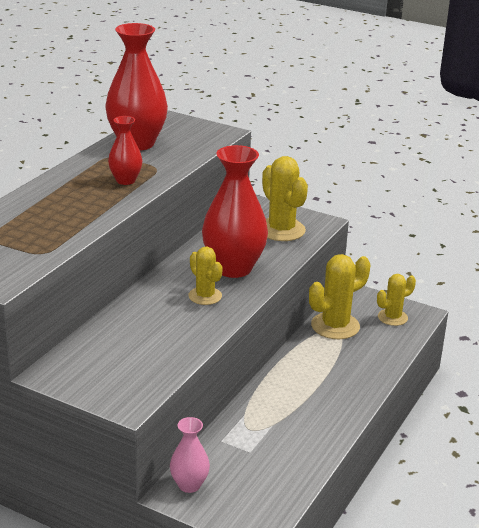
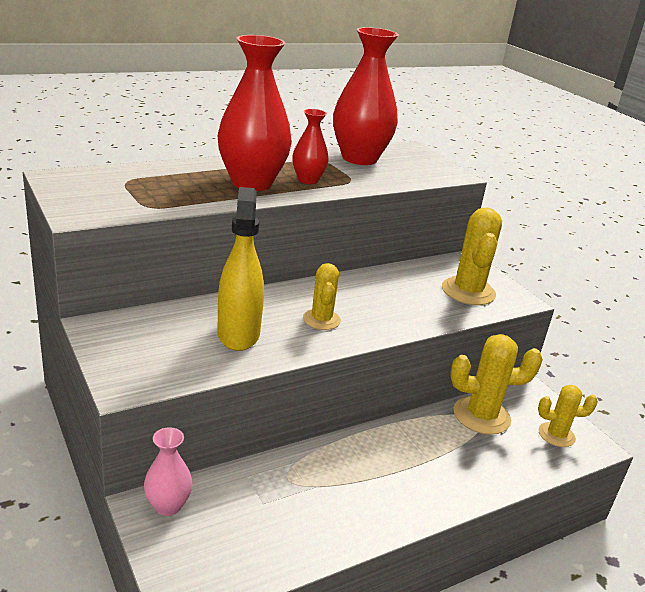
camera: 30 degrees right, 0 degrees up
(160, 332) = (238, 334): none -> yellow spray bottle
(233, 268) = (379, 306): red vase -> red vase (251, 183)

